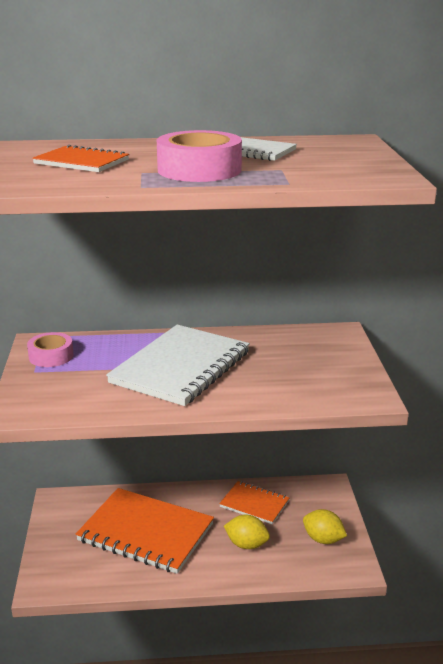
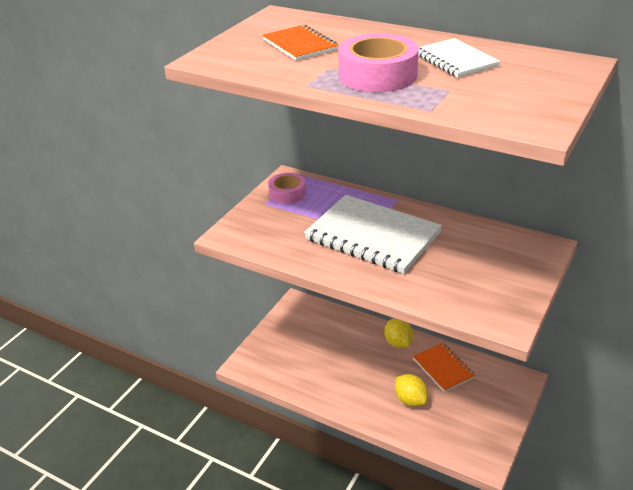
camera: 35 degrees right, 10 degrees up
(146, 532) = (341, 356): orange notebook -> none
(181, 367) = (373, 236): white notebook -> white notebook turned 60 degrees clockwise
(323, 539) = (477, 424): yellow lemon -> yellow lemon (398, 343)

